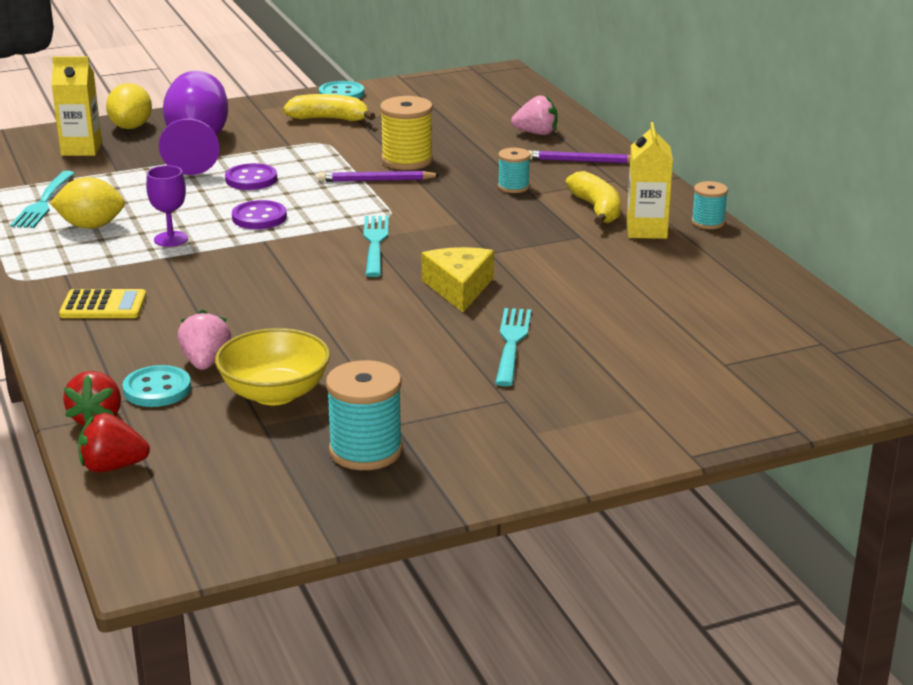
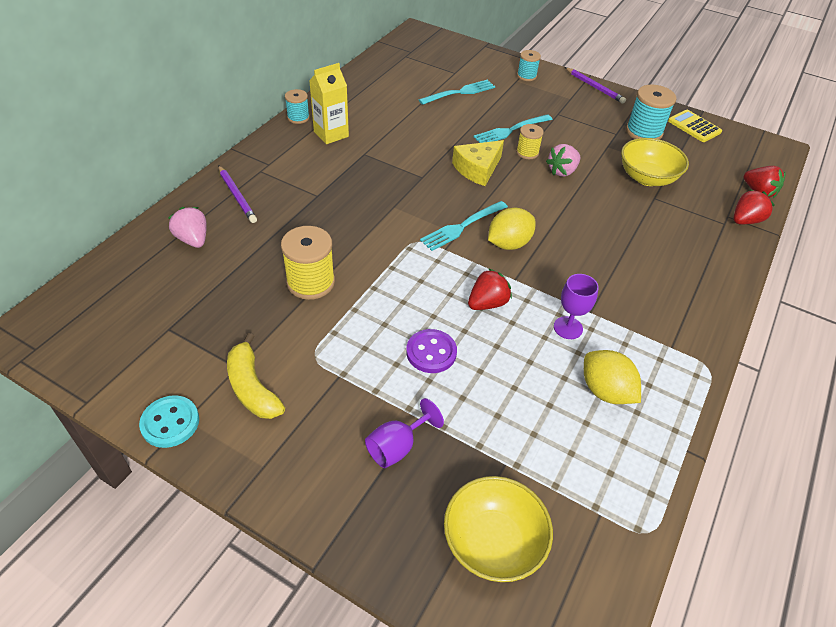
camera: 130 degrees left, 20 degrees up
(43, 202) = (611, 463): turquoise fork -> turquoise fork (459, 93)
(81, 149) = (493, 542): yellow carton -> yellow bowl
(103, 306) = (673, 296): yellow calculator -> yellow calculator (694, 126)
(131, 127) = (402, 548): yellow lemon -> yellow lemon (508, 244)
(157, 389) = (699, 217): turquoise button -> none
(197, 145) = (397, 446): purple goblet -> purple goblet, size x0.52
(205, 362) = (659, 215): pink strawberry -> pink strawberry (562, 171)
(259, 217) = (487, 303): purple button -> red strawberry
(376, 180) = (364, 279): purple pencil -> purple pencil (594, 87)
(447, 333) = (527, 152): none -> yellow spool
(513, 187) = (313, 207): turquoise spool -> turquoise spool (526, 76)
(597, 209) = (317, 161): yellow banana -> none

